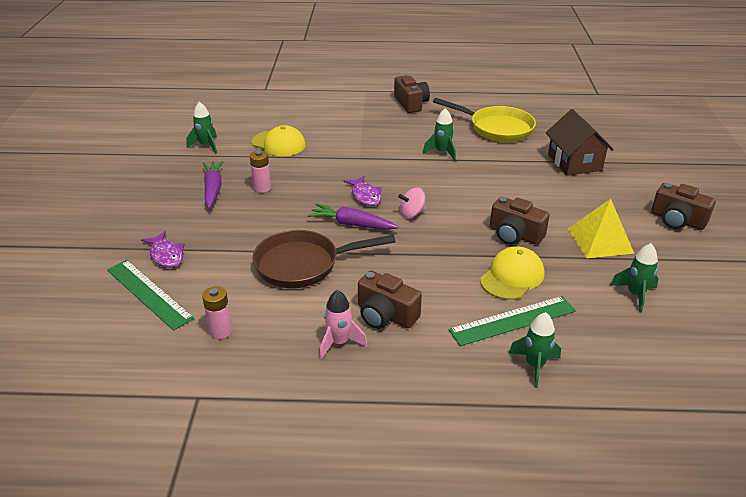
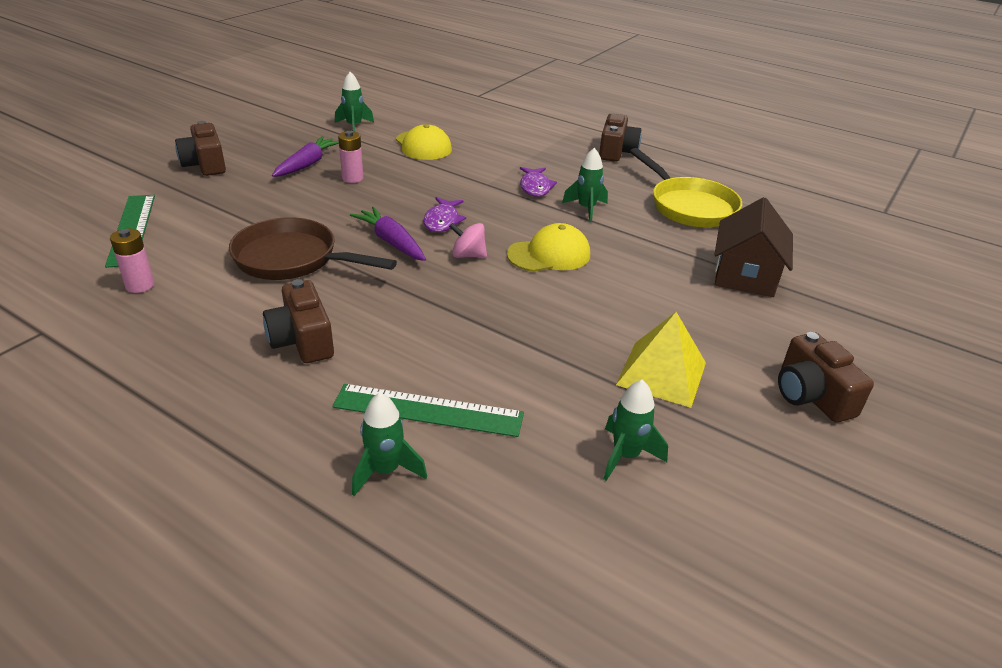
camera: 30 degrees right, 0 degrees up
(166, 255) = (190, 204): purple fish -> purple fish (535, 187)
(339, 342) = (222, 345): pink rocket -> none
(512, 277) = (492, 364): yellow cap -> yellow cap (549, 254)
(515, 235) = (557, 322): brown camera -> brown camera (205, 164)

